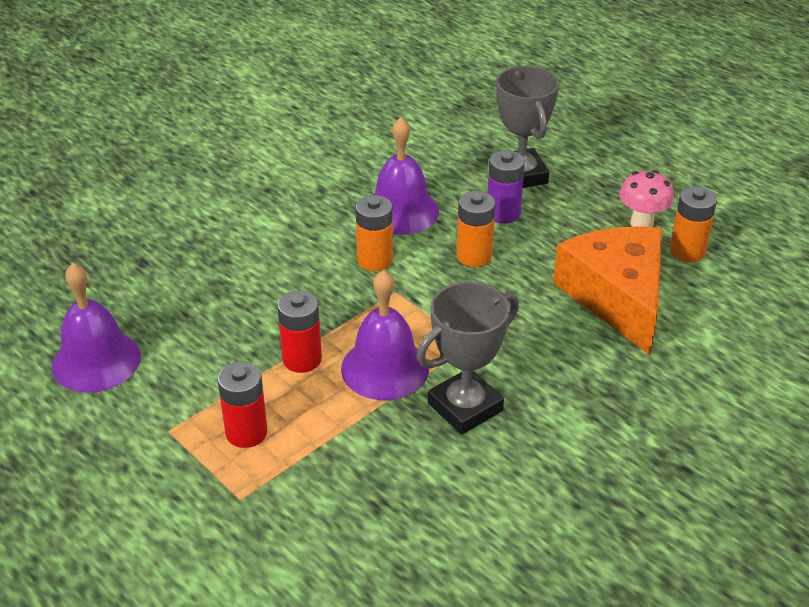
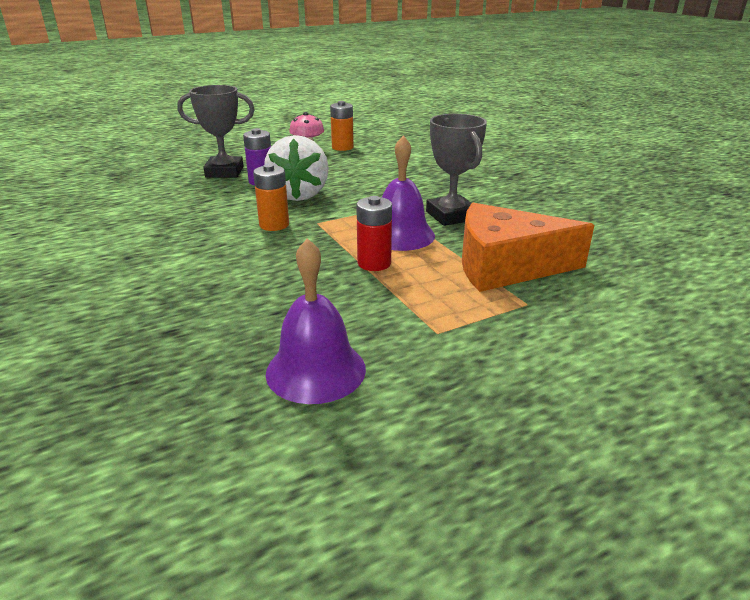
camera: 75 degrees left, 10 degrees down
(246, 432) = (452, 294): red battery -> none
(401, 211) = (223, 210): purple bell -> none
(474, 256) = (299, 195): orange battery -> white strawberry
(617, 297) = (370, 166): orange cheese -> orange cheese (505, 266)

